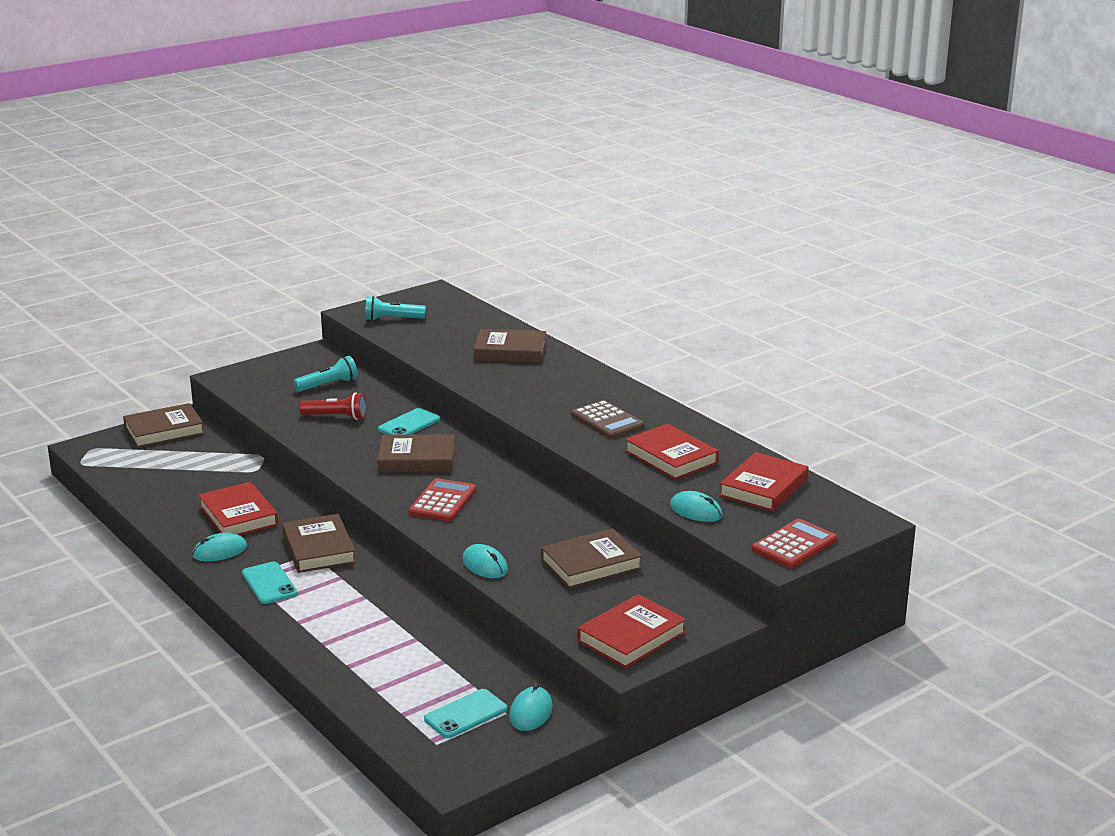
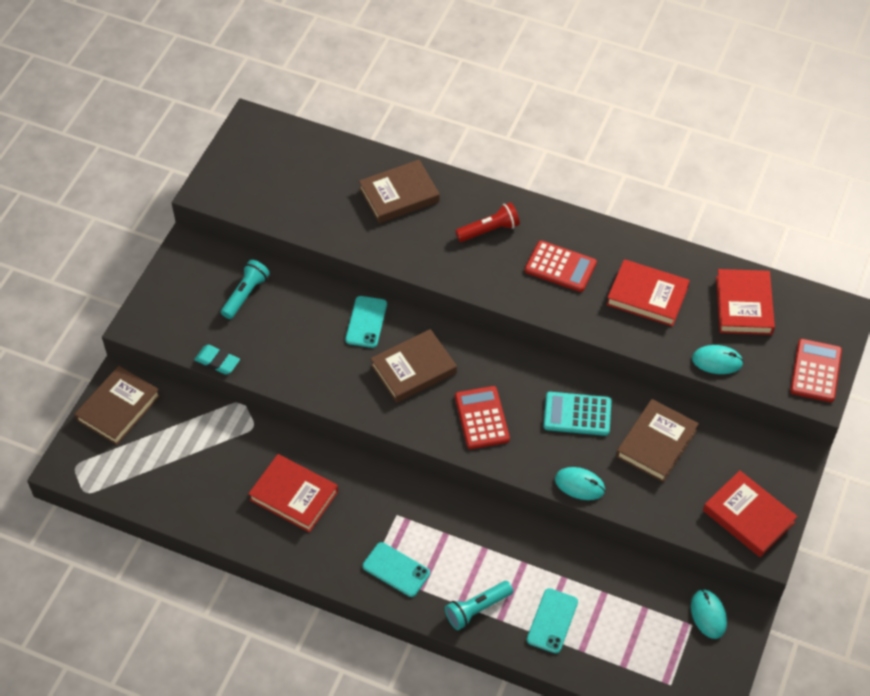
camera: 30 degrees left, 30 degrees up
(220, 551) = (319, 550): turquoise mouse -> none
(260, 410) = (217, 362): none -> turquoise eraser
(318, 549) = (398, 506): brown book -> none
(336, 417) = (294, 340): red flashlight -> red flashlight (489, 230)
(392, 319) = (251, 188): turquoise flashlight -> turquoise flashlight (477, 609)
(465, 714) = (666, 642): turquoise phone -> turquoise phone (552, 621)
(534, 525) = (577, 414): none -> turquoise calculator
(607, 421) = (560, 267): brown calculator -> red calculator
(631, 637) = (748, 517): red book -> red book turned 60 degrees counterclockwise

